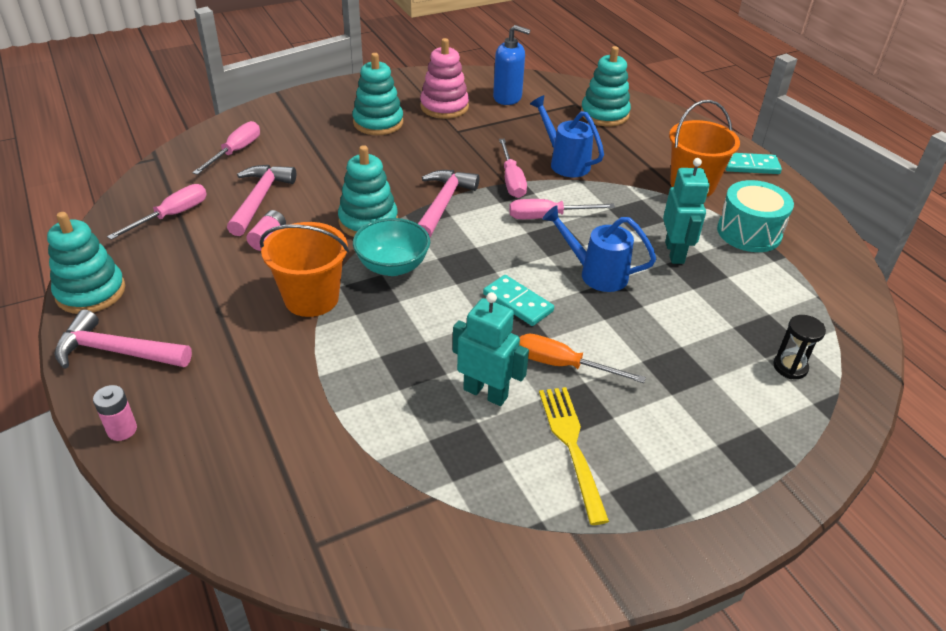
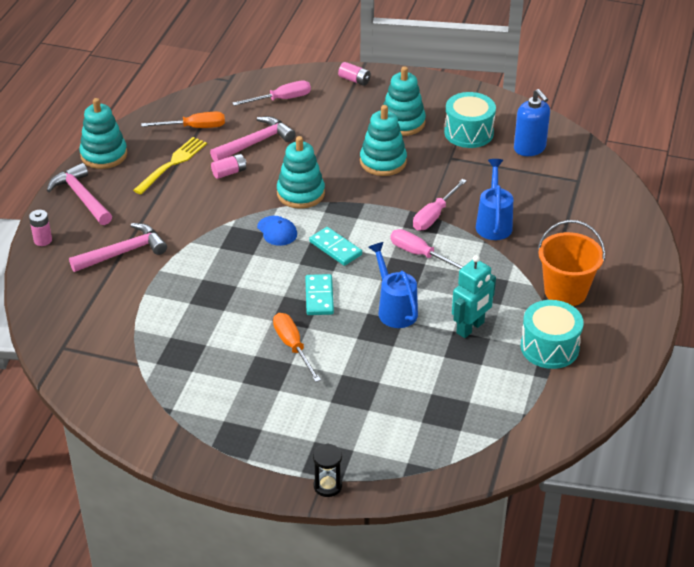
camera: 45 degrees right, 0 degrees up
(172, 216) = (194, 127): pink screwdriver -> orange screwdriver
(287, 108) = (354, 80): none -> pink battery
(311, 298) = (208, 224): orange bucket -> none
(392, 266) = (277, 231): turquoise bowl -> blue cap
(443, 204) = (364, 207): pink hammer -> pink hammer (123, 252)
(444, 107) = (468, 132): pink stacking toy -> turquoise drum
(485, 393) = (230, 333): turquoise robot -> none
(572, 446) = (236, 388): yellow fork -> yellow fork (172, 164)
(604, 114) = (587, 201): turquoise stacking toy -> turquoise stacking toy (383, 162)
(750, 166) = (640, 304): turquoise domino -> turquoise domino (335, 248)
(790, 367) = (428, 437): black hourglass -> black hourglass (327, 486)

